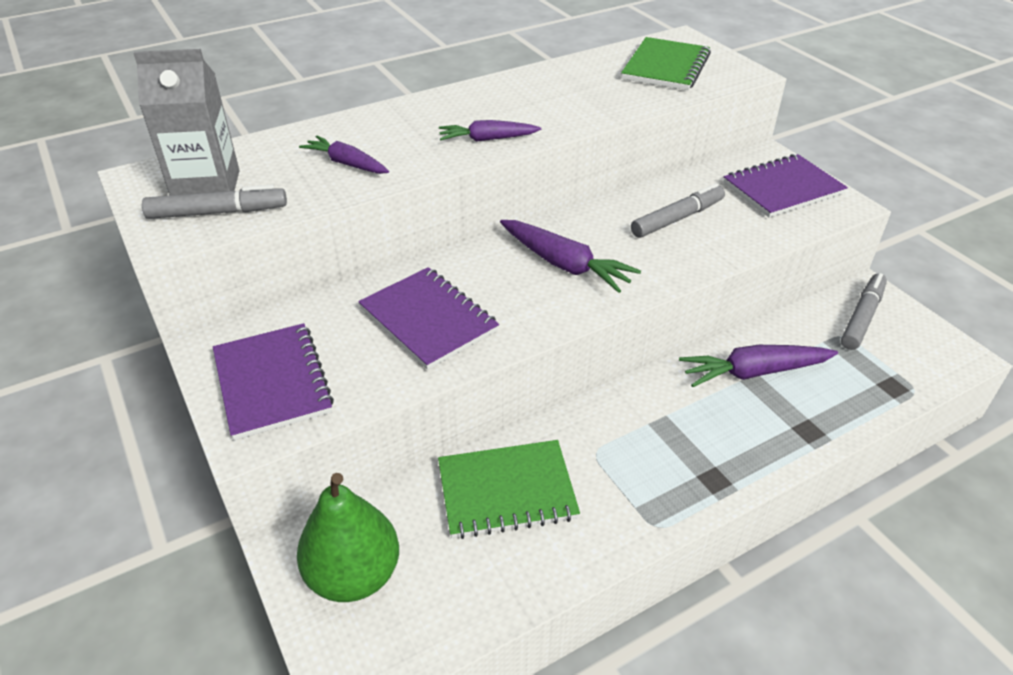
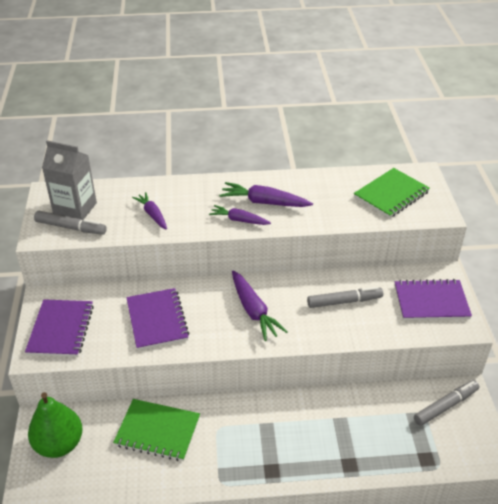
camera: 25 degrees right, 0 degrees up
(754, 372) = (345, 416): purple carrot -> purple carrot (264, 202)

